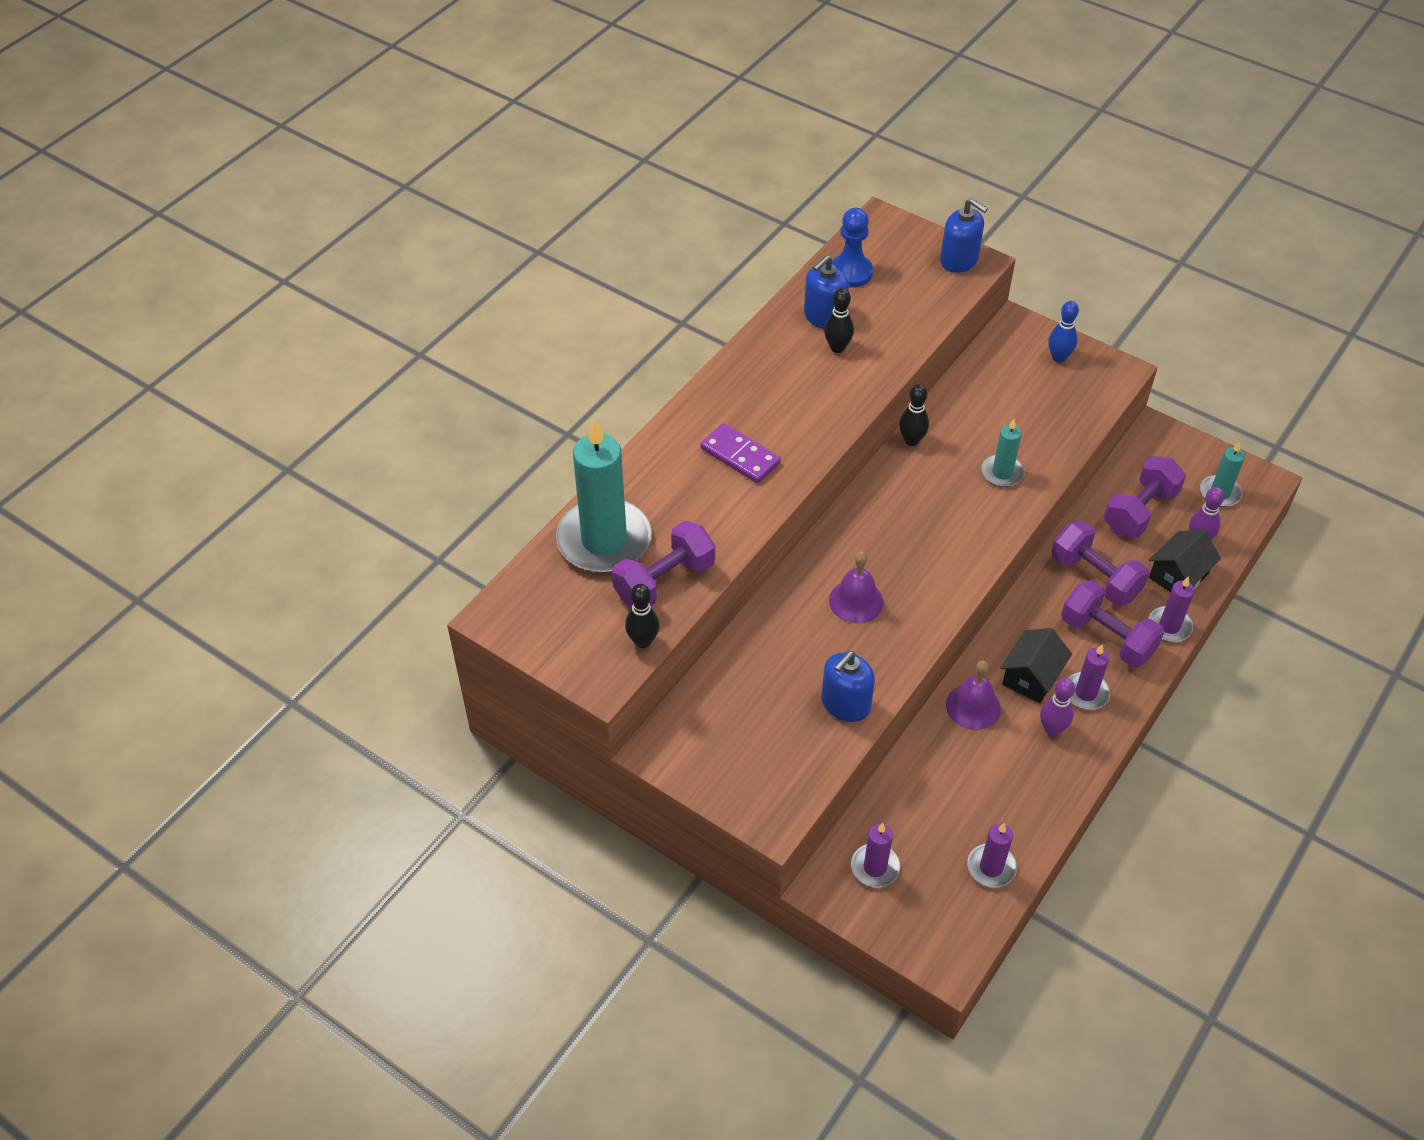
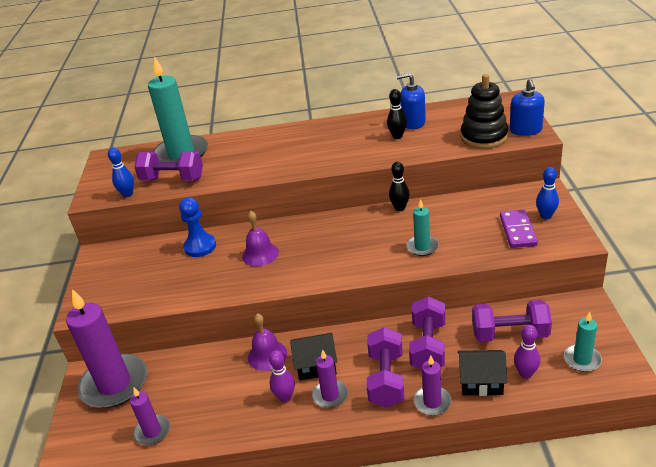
camera: 55 degrees right, 15 degrees down
(643, 641) = (127, 194): black bowling pin -> blue bowling pin
(740, 456) = (282, 153): purple domino -> purple domino (518, 231)
(845, 704) = (183, 290): blue soap dispenser -> none
(850, 272) = (457, 112): blue pawn -> blue pawn (200, 246)
(875, 867) = (114, 384): purple candle -> purple candle, size x2.04
(931, 294) = (484, 137): none -> black stacking toy

